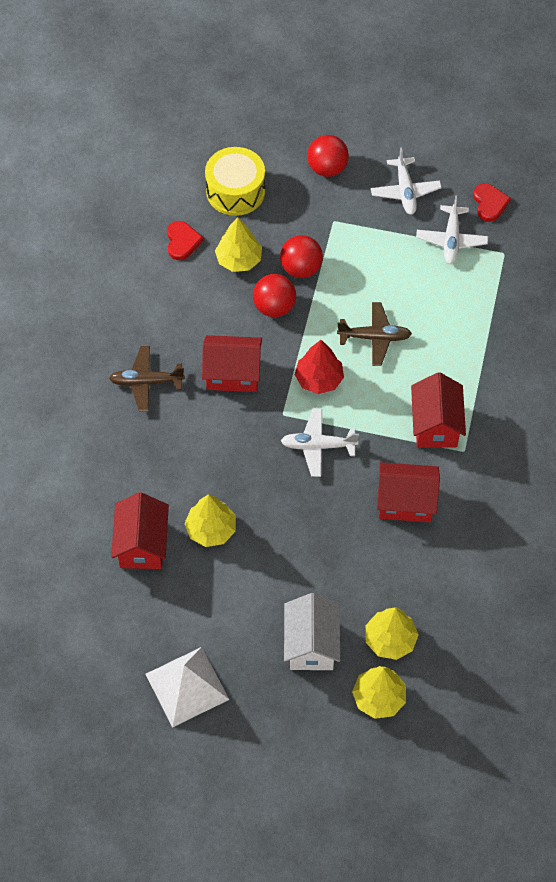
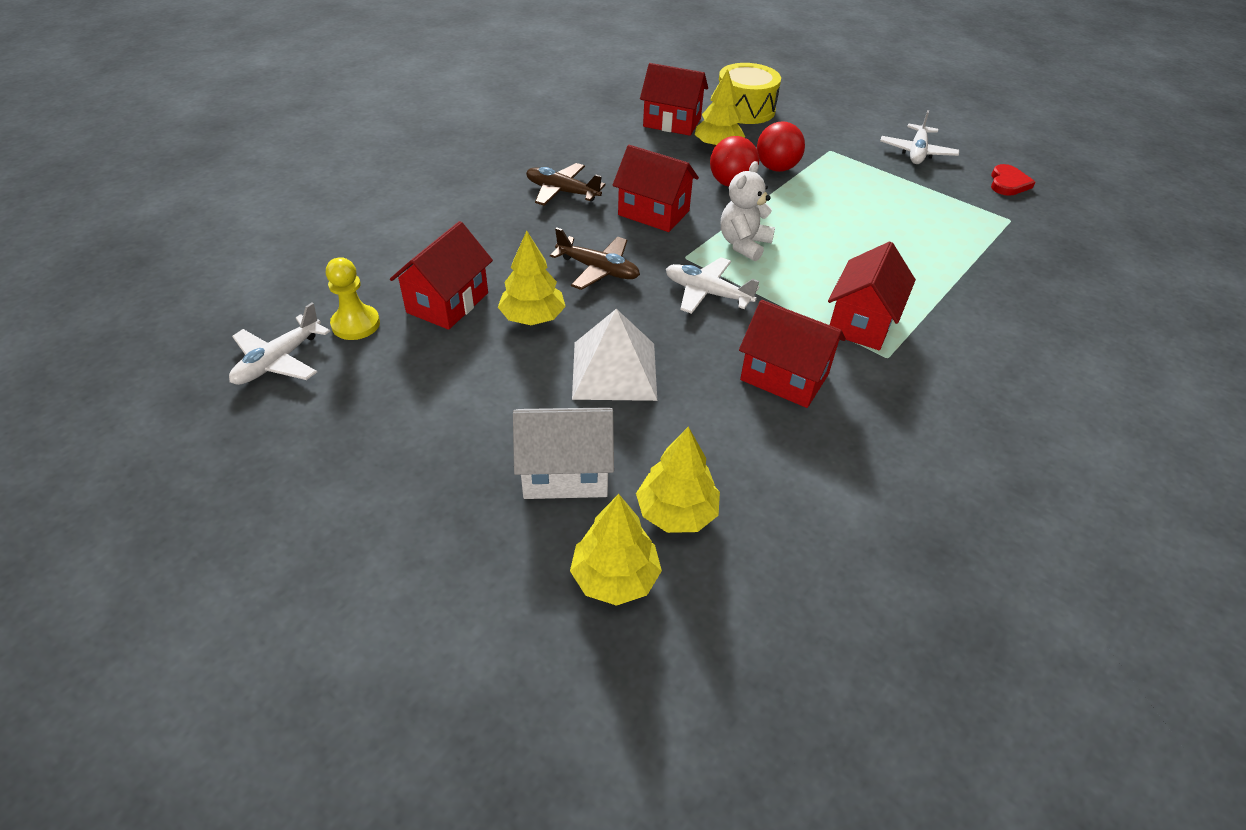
camera: 25 degrees right, 15 degrees down
(93, 595) = (356, 324): none -> yellow pawn
(182, 242) = (672, 122): red heart -> red house
(187, 686) = (375, 451): white pyramid -> white pyramid (614, 370)
(311, 644) = (565, 472): white house -> white house turned 60 degrees clockwise
(319, 379) = (744, 244): red tree -> white teddy bear
(327, 168) = (843, 120): red ball -> none
(374, 337) = (826, 234): brown plane -> brown plane (598, 269)
(451, 240) = (952, 194): white plane -> white plane (279, 361)

